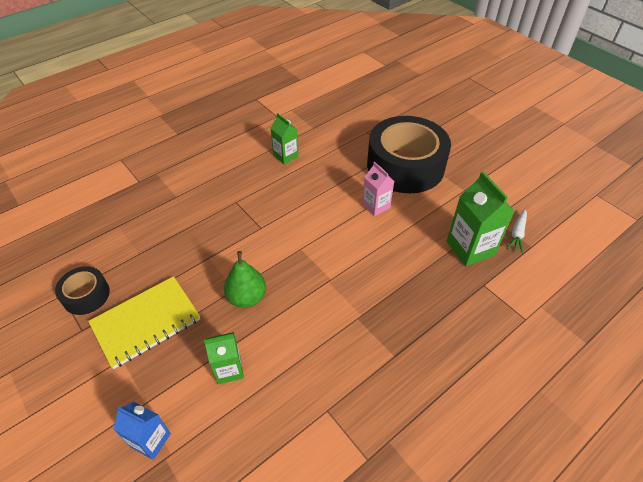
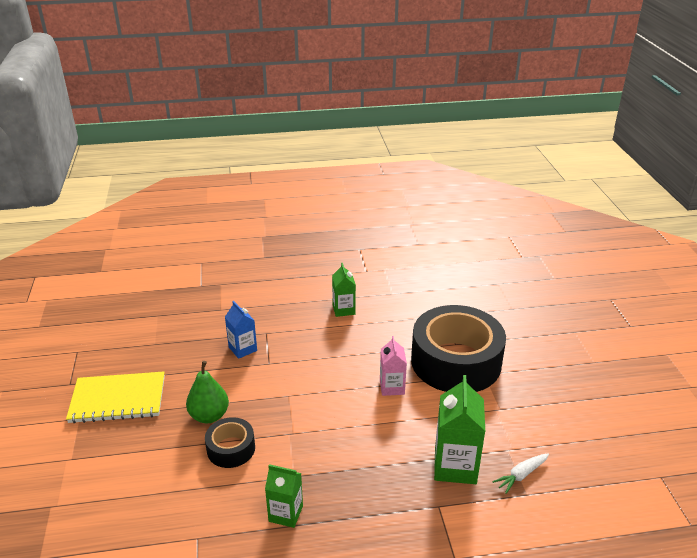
camera: 30 degrees right, 15 degrees down
(86, 295) = (93, 359): black tape -> black tape (231, 449)
(151, 440) = (51, 488): blue carton -> blue carton (242, 349)
(229, 369) = (148, 465): green carton -> green carton (285, 513)

